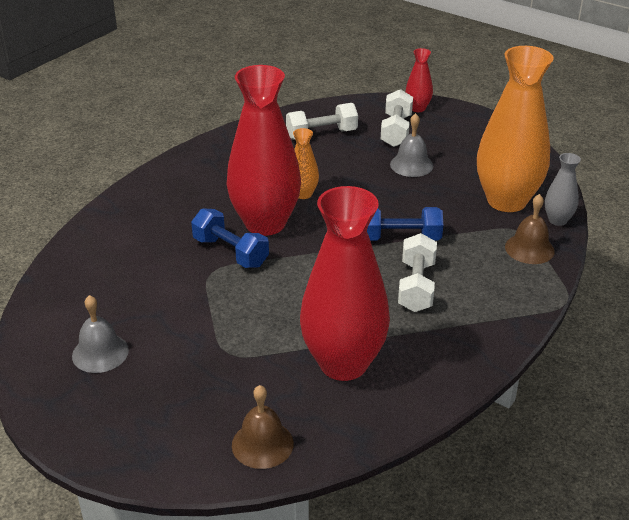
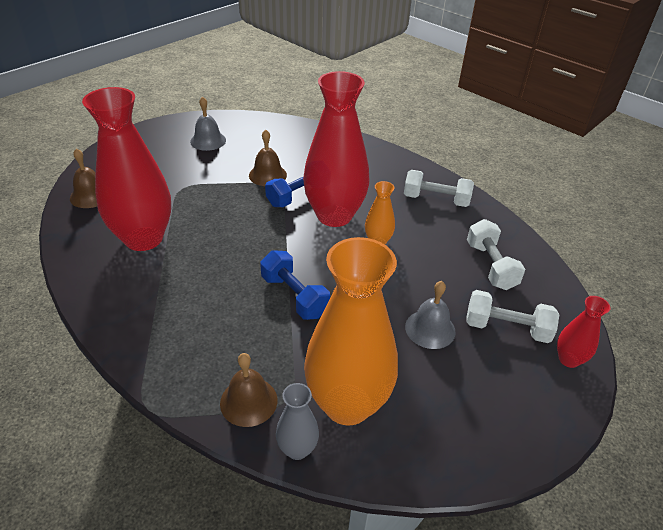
camera: 95 degrees right, 5 degrees up
(188, 282) = (267, 175): none -> brown bell
(400, 238) = (294, 296): blue dumbbell -> blue dumbbell turned 45 degrees counterclockwise
(416, 286) = (217, 295): white dumbbell -> white dumbbell (436, 200)

